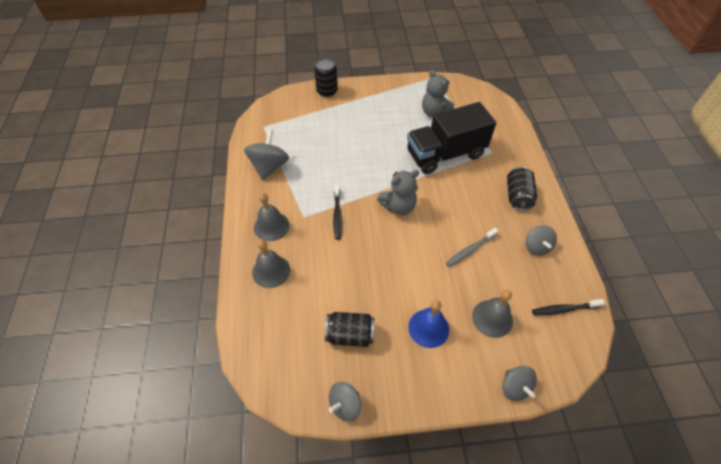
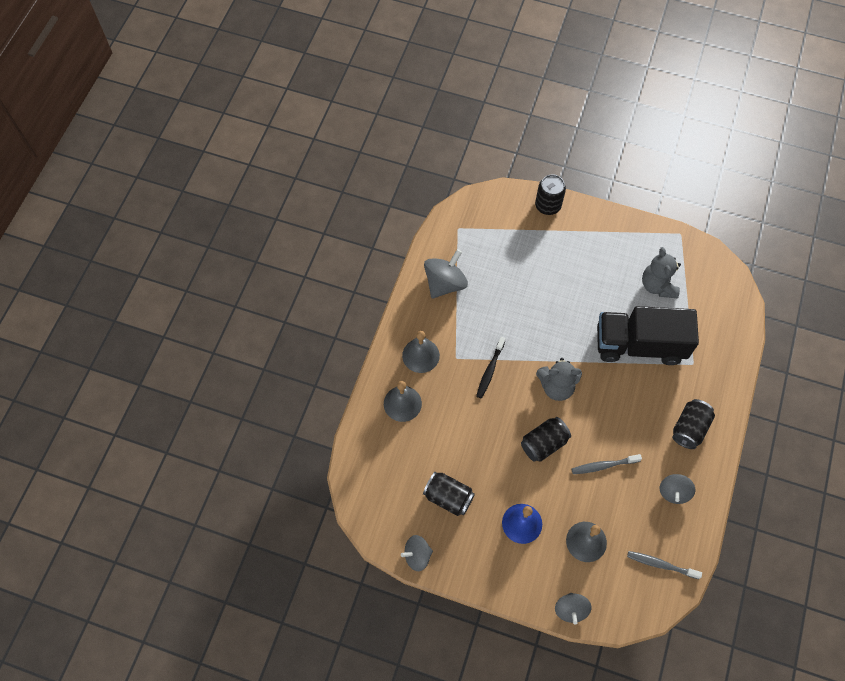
camera: 25 degrees right, 10 degrees up
(411, 253) = (544, 444): none -> black can
(564, 309) = (661, 565): black toothbrush -> grey toothbrush

